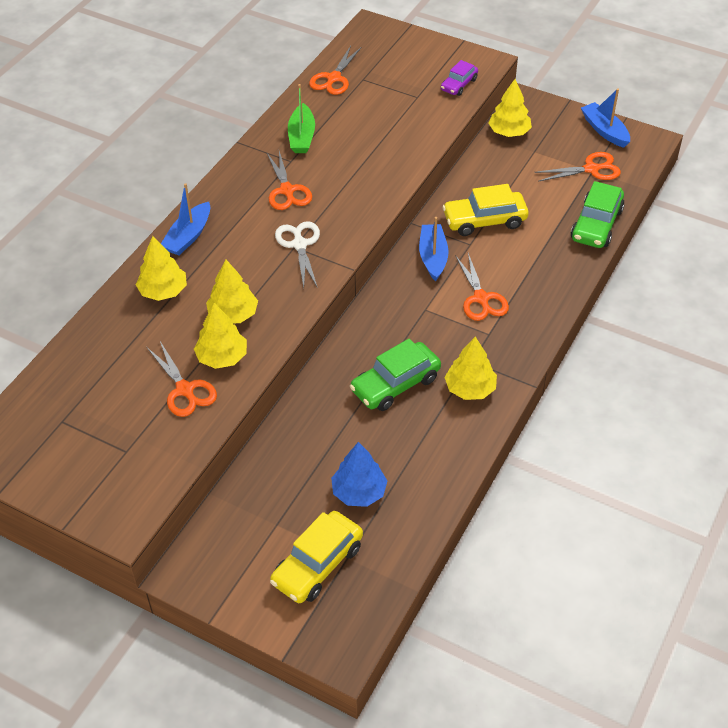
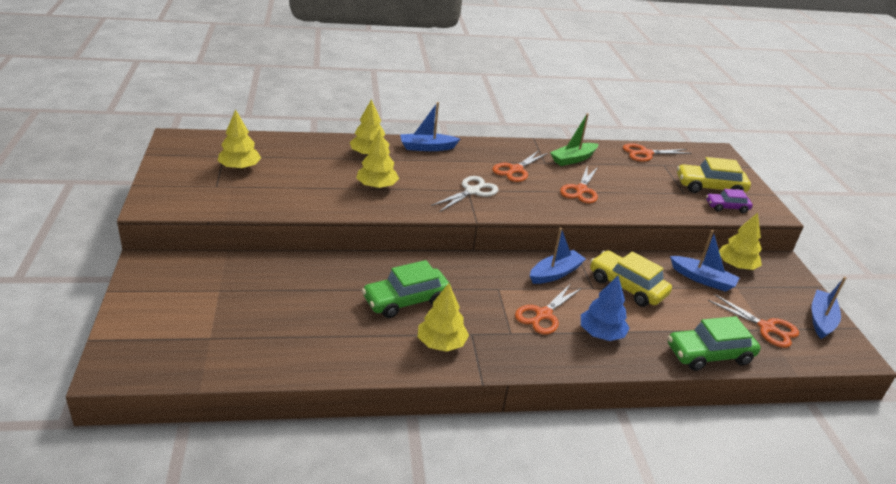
camera: 50 degrees right, 15 degrees down
(185, 390) = (290, 190): orange scissors -> orange scissors (581, 190)
(222, 357) = (333, 195): yellow tree -> yellow tree (240, 167)
(317, 564) = (193, 325): yellow car -> yellow car (710, 187)
(359, 492) = (281, 320): blue tree -> blue tree (601, 334)
(395, 384) = (406, 300): green car -> green car turned 45 degrees counterclockwise
(510, 165) = (702, 279): none -> blue boat

